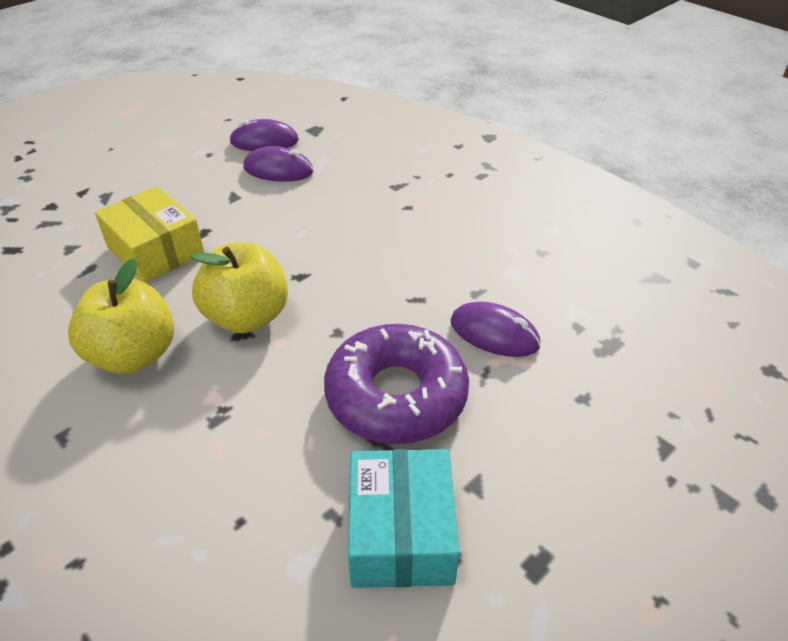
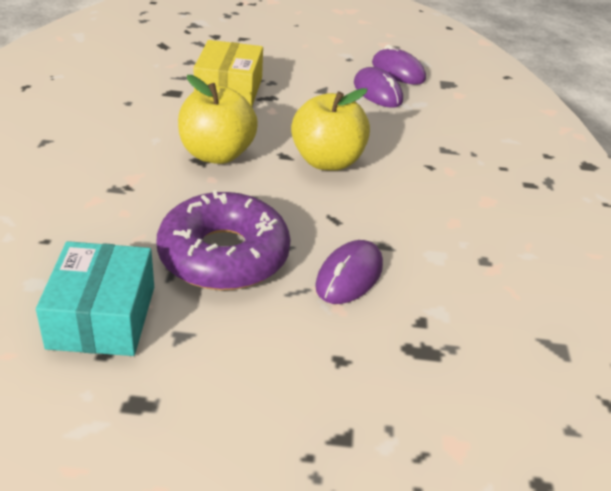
camera: 45 degrees right, 5 degrees down
(134, 355) = (132, 131): yellow apple -> yellow apple (327, 161)
(401, 532) = (102, 317): turquoise box -> turquoise box turned 45 degrees counterclockwise
(494, 333) = (349, 276): purple mouse -> purple mouse turned 45 degrees clockwise

